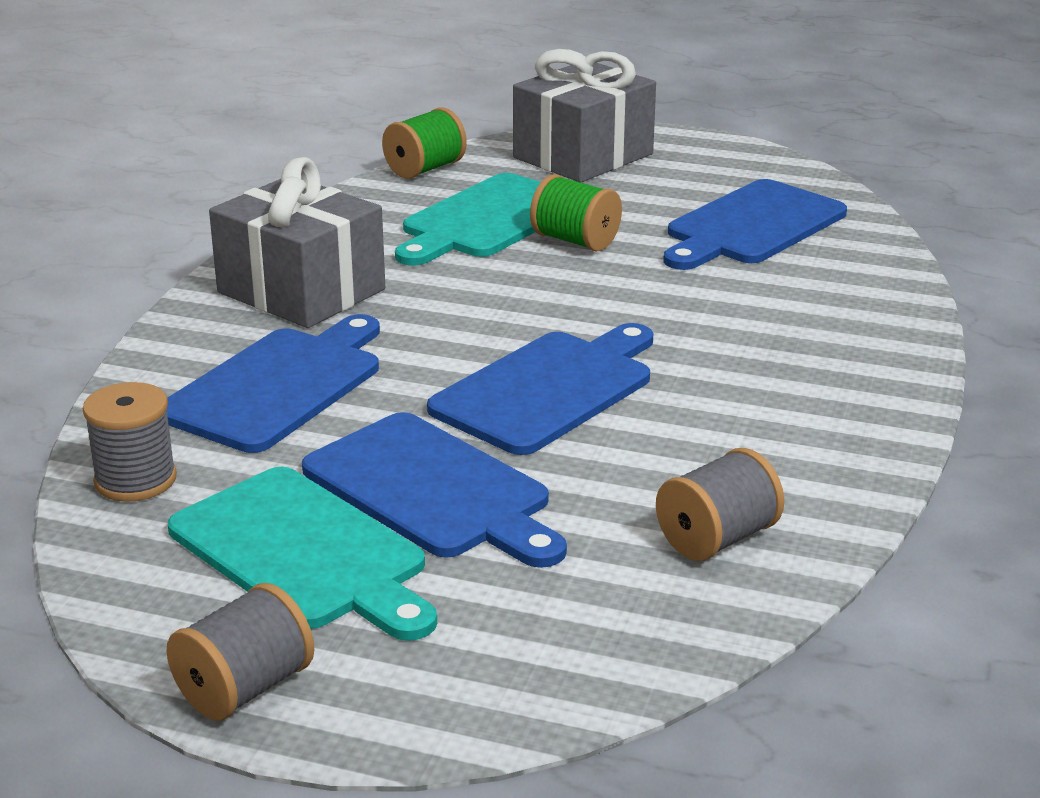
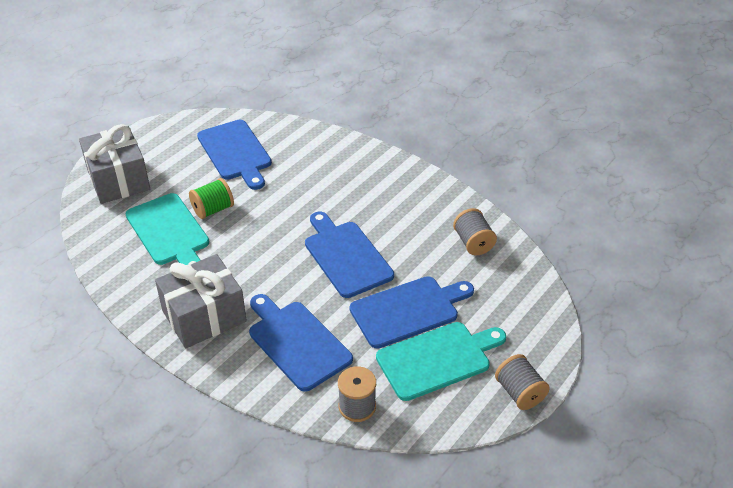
camera: 70 degrees left, 15 degrees up
(425, 169) = (89, 239): green spool -> none

